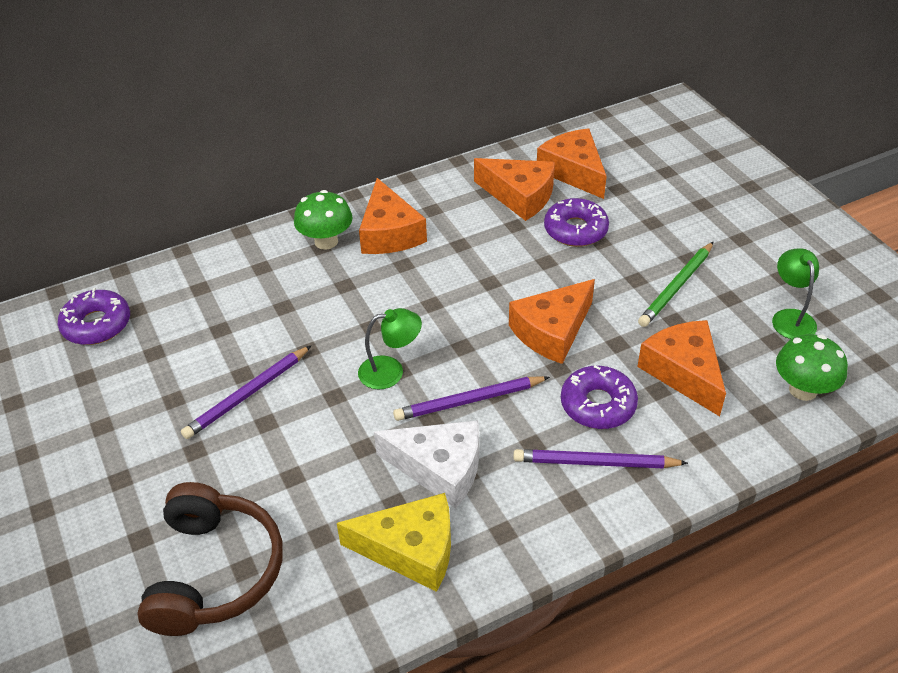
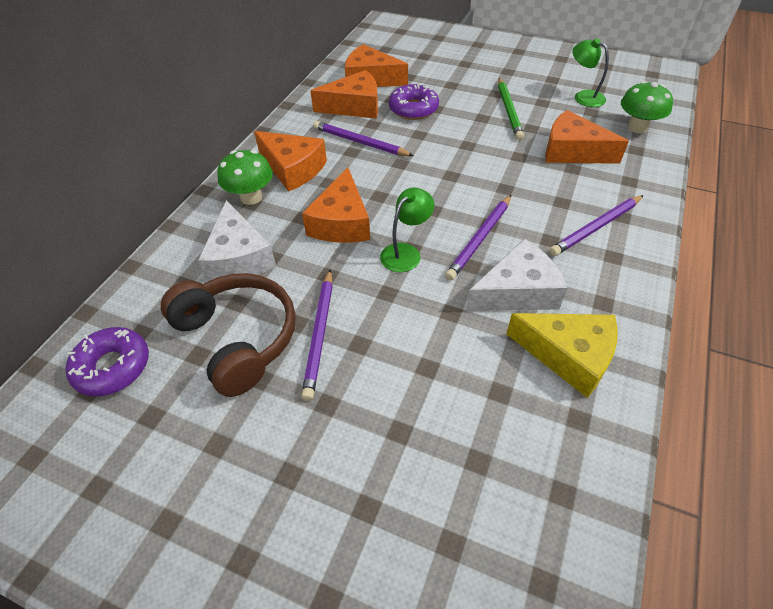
camera: 40 degrees left, 5 degrees up
(214, 572) = (460, 483): brown headphones -> brown headphones (238, 338)
(260, 291) = (239, 257): none -> white cheese
(411, 549) = (568, 355): yellow cheese -> yellow cheese turned 60 degrees clockwise
(479, 239) = (360, 142): none -> purple pencil
(552, 331) = (474, 170): orange cheese -> orange cheese (342, 222)
(598, 404) = (554, 195): purple donut -> none

